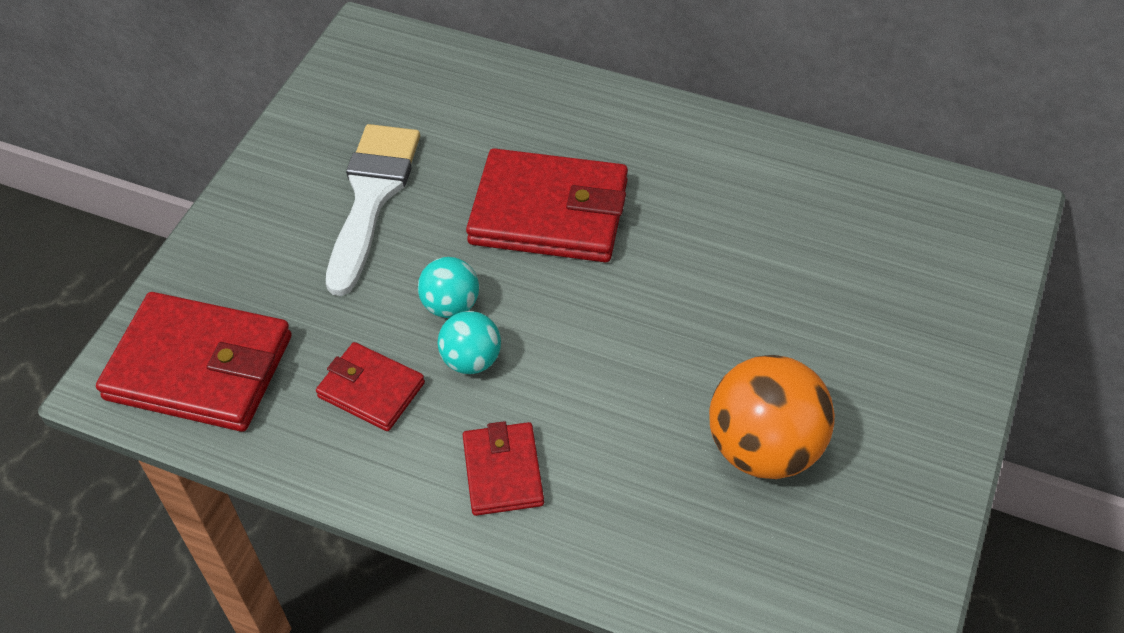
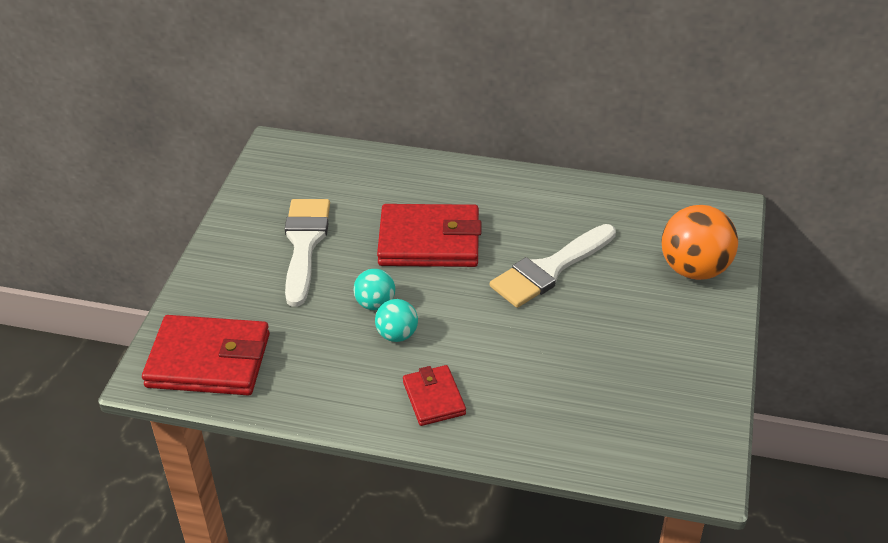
camera: 10 degrees left, 10 degrees down
(371, 390) = (332, 360): red wallet -> none
(715, 279) = (550, 269): none -> white brush
(764, 448) = (604, 364): orange ball -> orange ball (694, 269)

